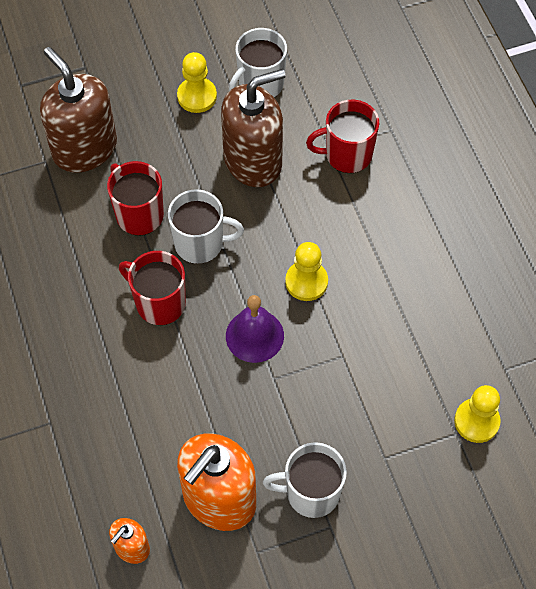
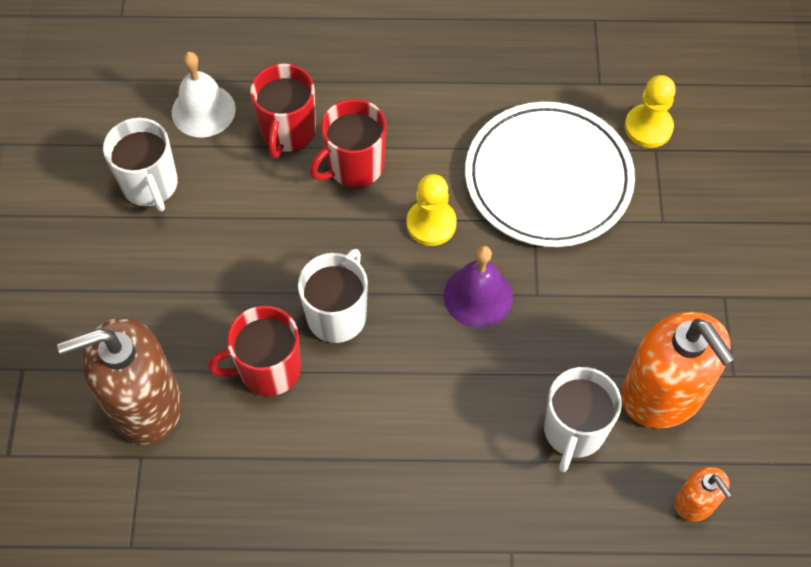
camera: 70 degrees left, 0 degrees up
(159, 303) = (398, 382): red mug -> red mug (354, 166)
(197, 96) = (132, 256): yellow pawn -> none
(253, 161) = (251, 226): brown soap dispenser -> none
(311, 493) = (682, 301): white mug -> white mug (574, 431)
(340, 92) = (203, 110): none -> white bell
(388, 355) = (548, 178): none -> white plate

